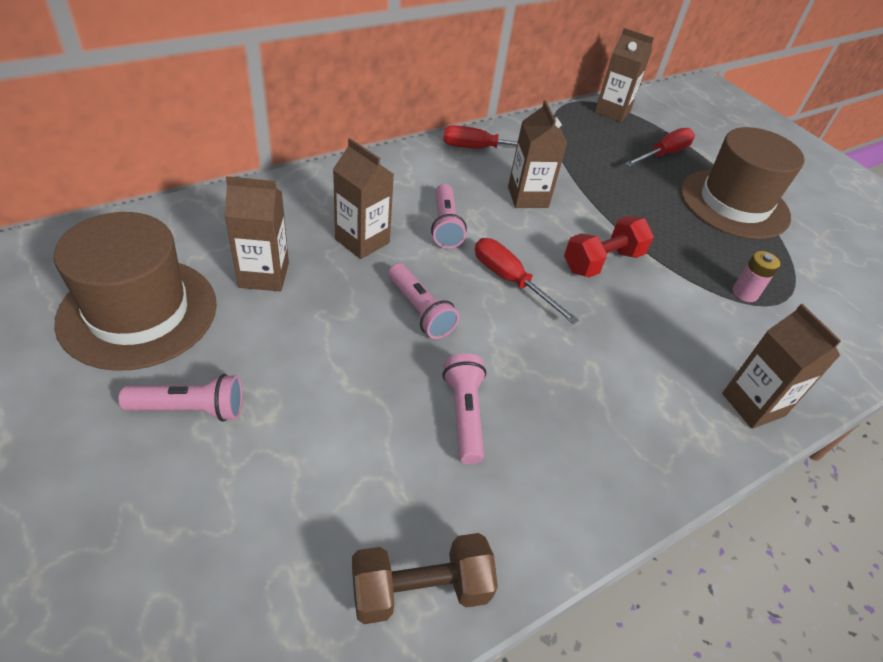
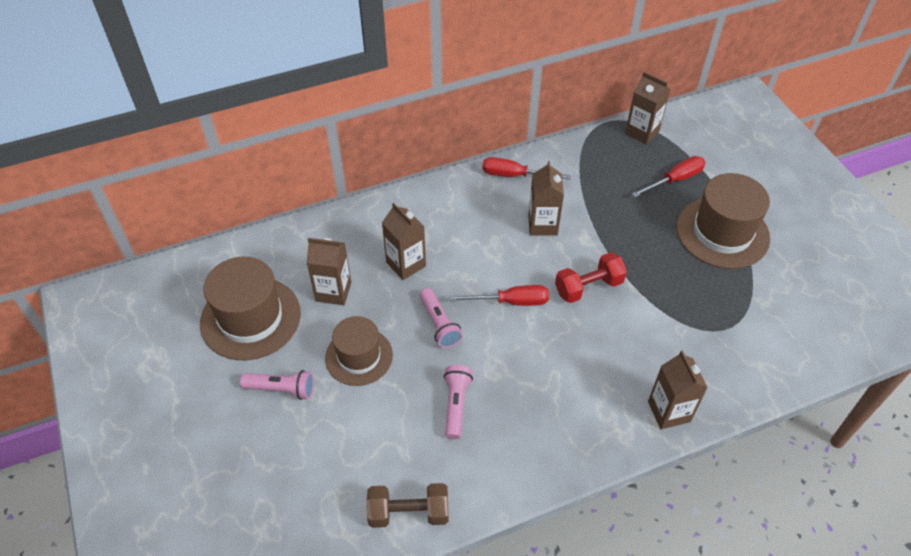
camera: 15 degrees right, 5 degrees up
(309, 356) = (359, 356): none -> brown hat
(445, 225) = (470, 251): pink flashlight -> none
(510, 280) = (511, 302): red screwdriver -> red screwdriver turned 120 degrees clockwise
(745, 293) = (698, 319): pink battery -> none

